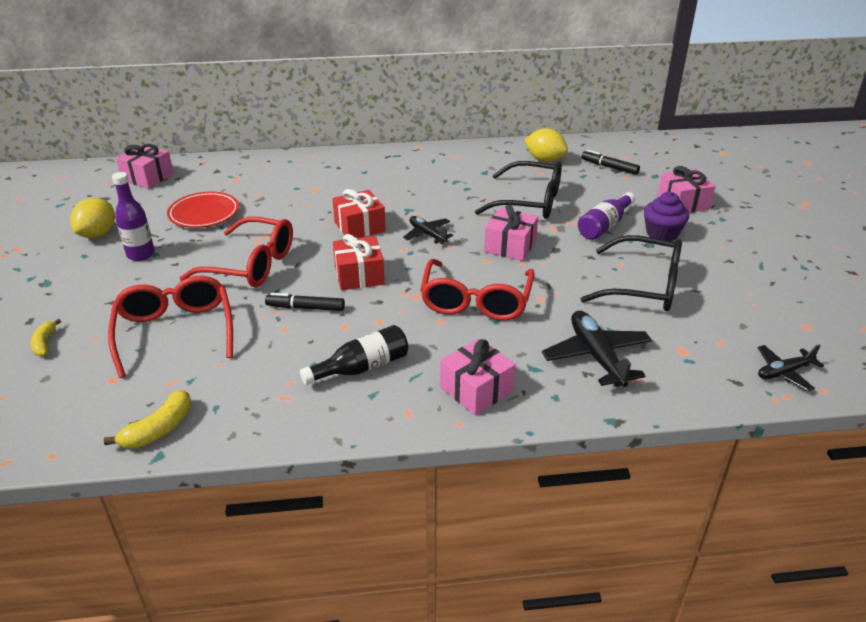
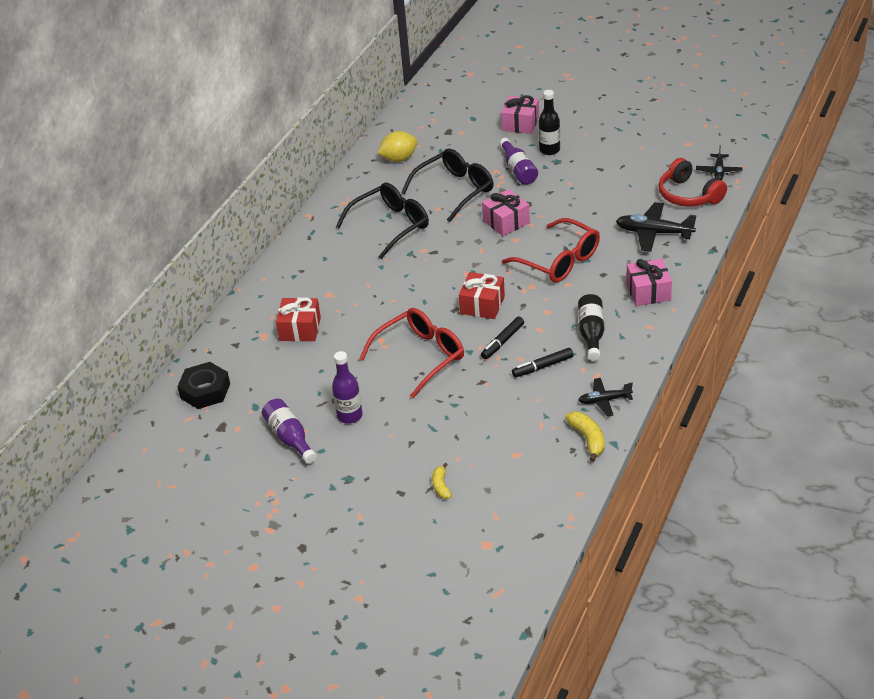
camera: 55 degrees left, 5 degrees up
(45, 343) = (441, 486): yellow banana -> yellow banana turned 60 degrees clockwise
(98, 234) = (290, 437): yellow lemon -> purple bottle
(148, 177) = (205, 391): pink gift -> black nut
(175, 331) = (480, 413): red glasses -> none
(204, 214) = (312, 367): red plate -> none
(359, 226) = (413, 286): red gift -> red gift (300, 329)
(427, 234) = (456, 255): black plane -> black plane (604, 400)
(609, 167) = (440, 133): black marker -> black marker (542, 367)
(644, 286) = (601, 184): black glasses -> black glasses (391, 225)
(662, 233) = (549, 150): purple cupcake -> black bottle
(703, 361) = (688, 195): none -> red headphones

